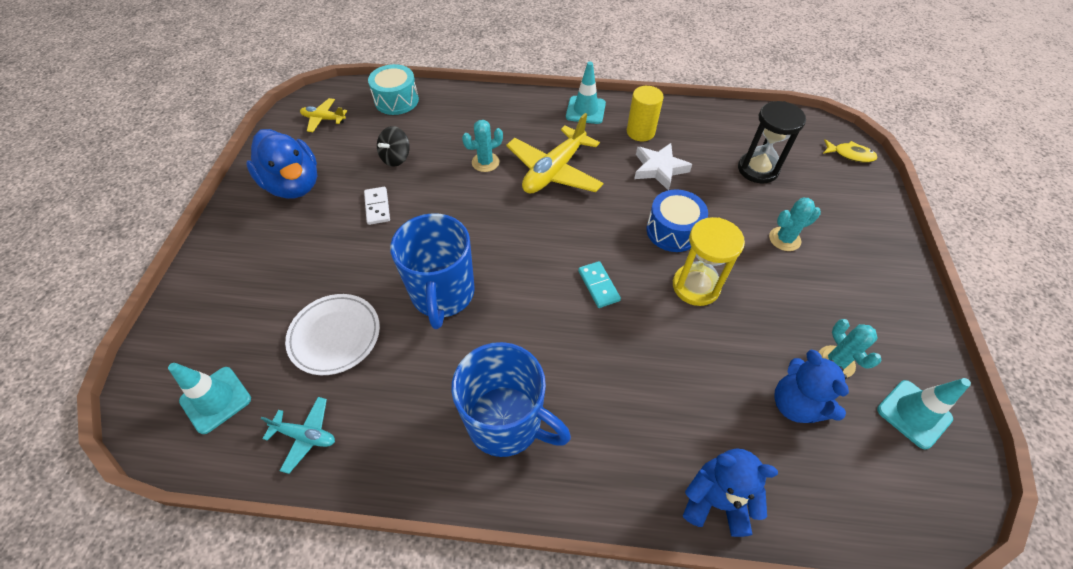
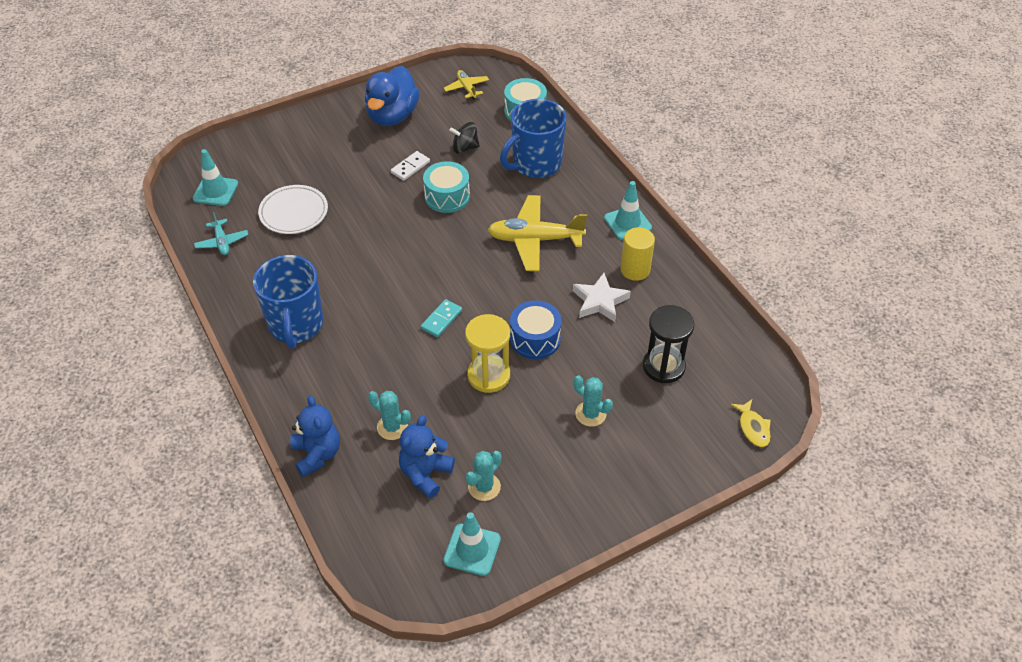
camera: 55 degrees right, 5 degrees down
(443, 294) = (365, 243): blue mug -> blue mug (535, 164)
(444, 201) = (447, 196): none -> turquoise drum
(485, 162) = (507, 197): turquoise cactus -> turquoise cactus (392, 427)

